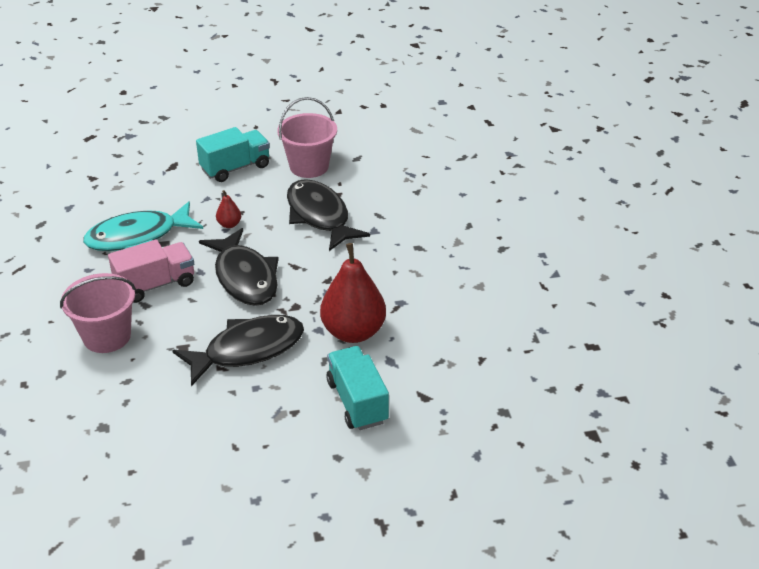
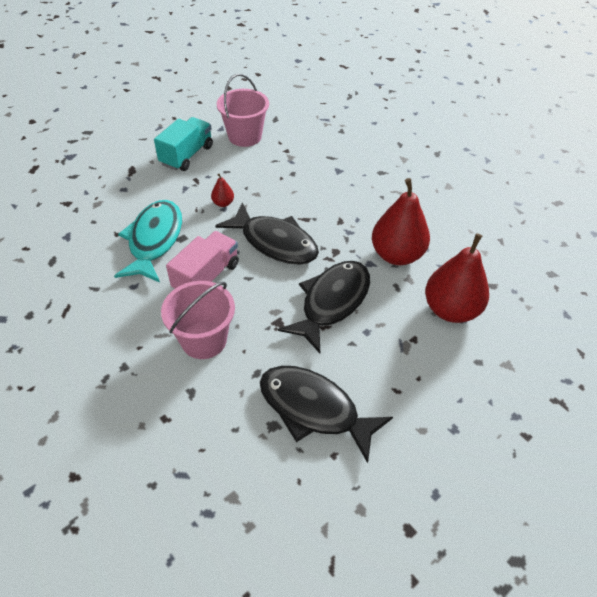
camera: 30 degrees left, 10 degrees up
(138, 237) = (154, 240): turquoise fish -> turquoise fish turned 150 degrees clockwise
(319, 216) = (288, 172): black fish -> black fish (314, 409)
(357, 401) = (450, 310): turquoise truck -> red pear

